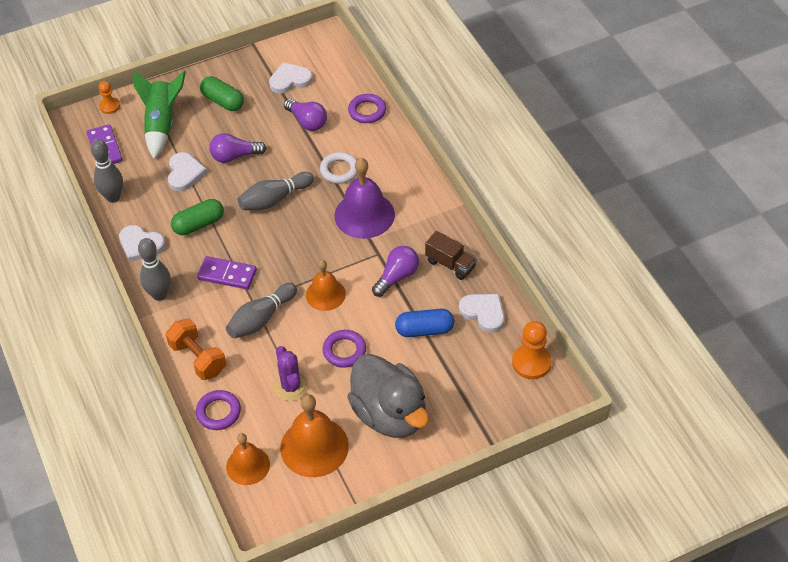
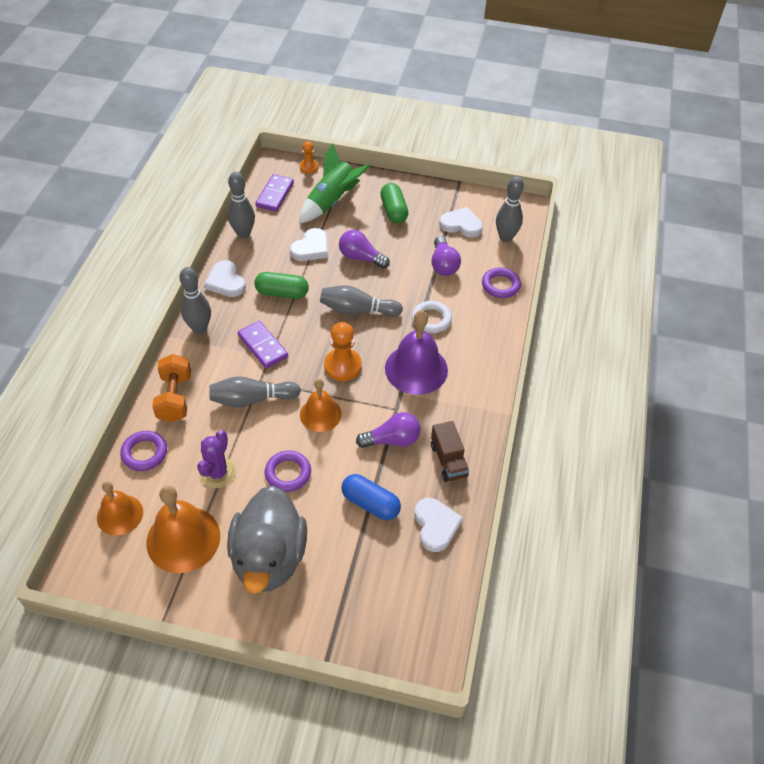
camera: 35 degrees right, 0 degrees up
(335, 70) = (505, 238): none -> grey bowling pin
(531, 362) = (435, 605): orange pawn -> orange pawn (342, 366)

